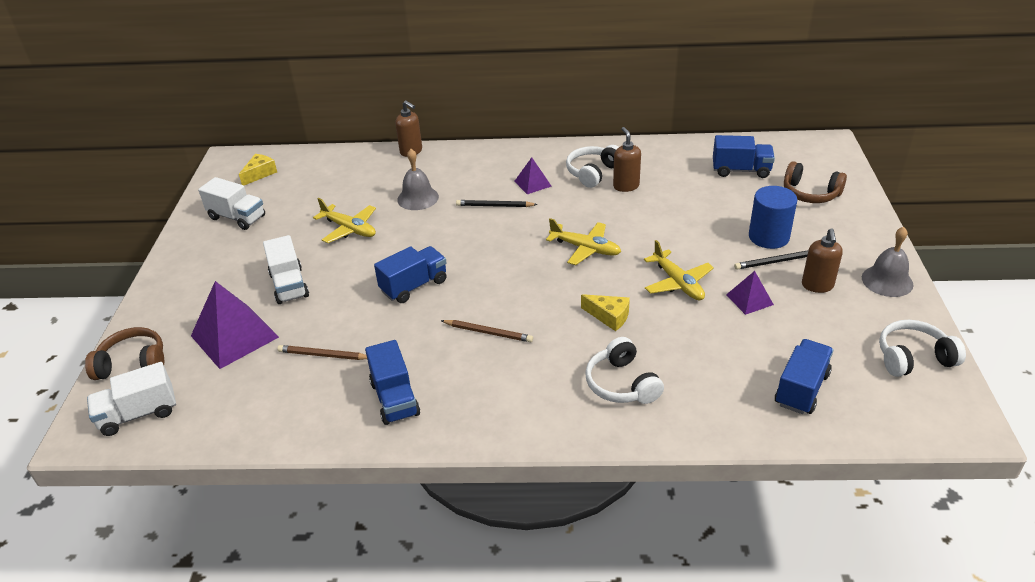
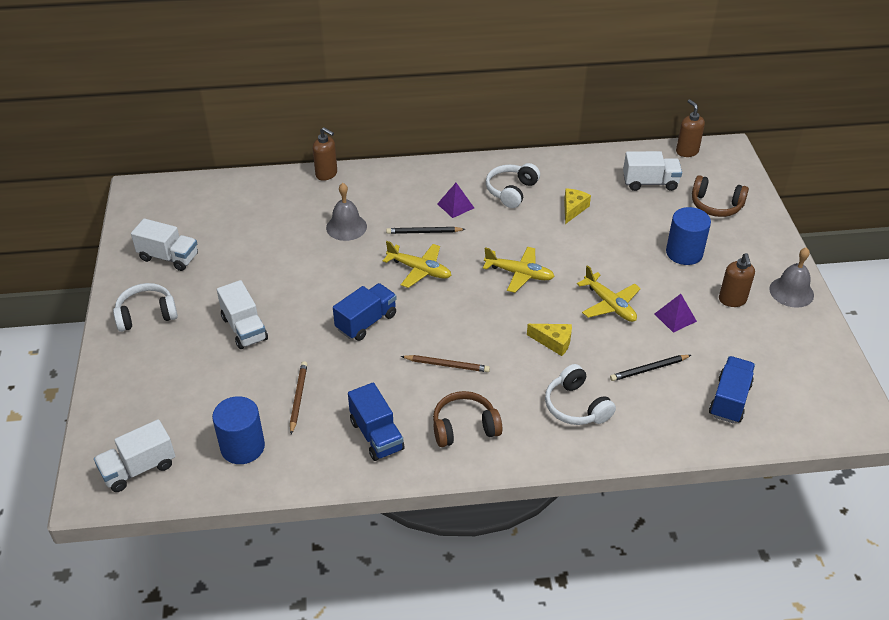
camera: 10 degrees left, 5 degrees up
(133, 363) = (115, 419): brown headphones -> brown headphones (464, 427)
(235, 336) = (207, 384): purple pyramid -> none
(251, 400) = (242, 447): none -> blue cylinder
(260, 174) = (177, 206): yellow cheese -> yellow cheese (573, 209)
(323, 355) = (298, 398): brown pencil -> brown pencil turned 90 degrees clockwise
(349, 229) = (287, 265): yellow plane -> yellow plane (419, 270)
(626, 186) = (545, 205): brown soap dispenser -> brown soap dispenser (687, 151)
(741, 170) = (650, 183): blue truck -> white truck
(775, 262) = (693, 278): black pencil -> black pencil (649, 369)
(913, 358) = (819, 364): white headphones -> white headphones (146, 314)

